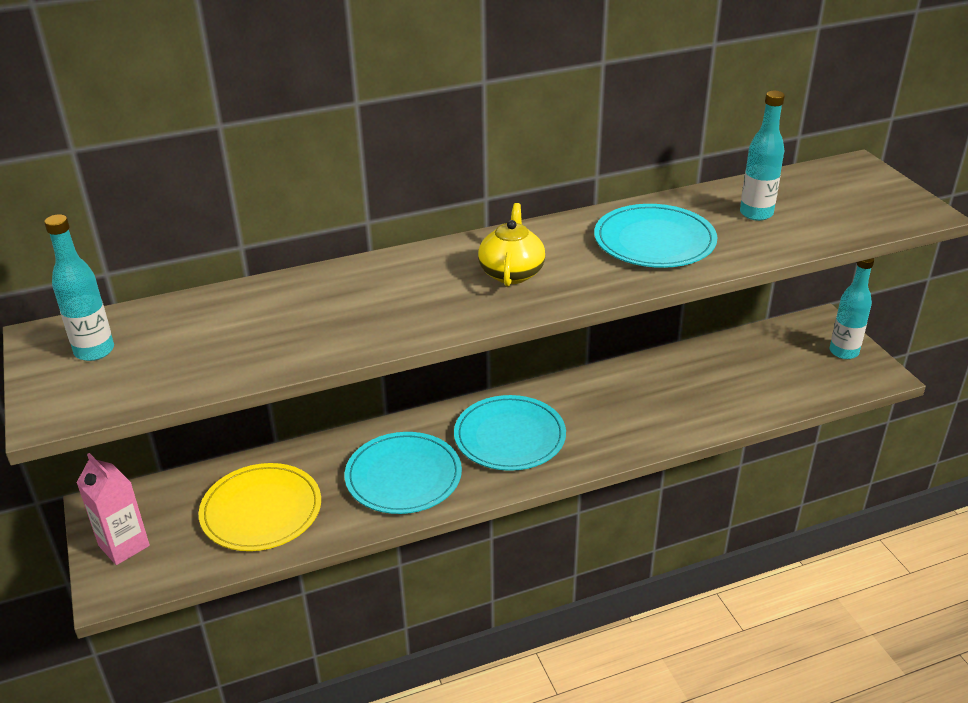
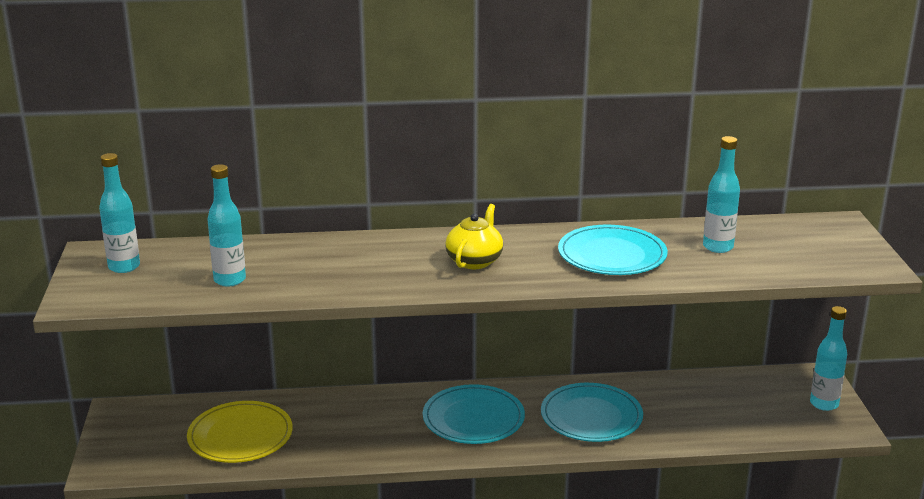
camera: 15 degrees right, 10 degrees down
(124, 545) = (123, 441): pink carton -> none
(237, 347) = (230, 280): none -> turquoise bottle
(403, 476) = (368, 432): turquoise plate -> turquoise plate (591, 416)

